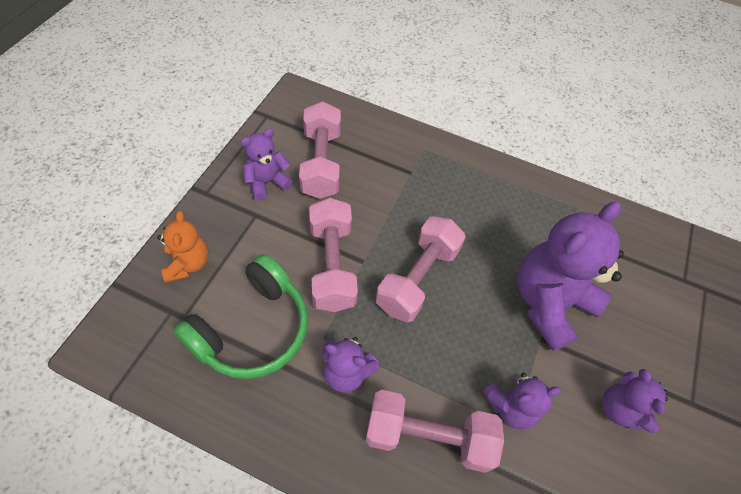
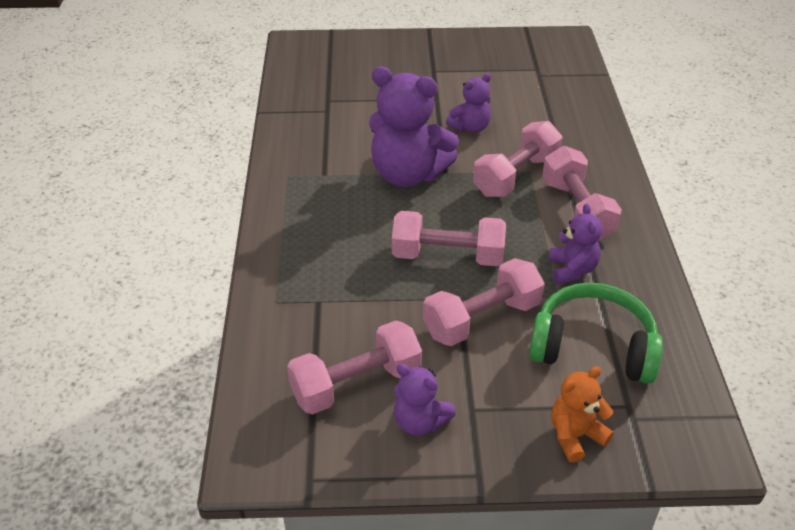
camera: 110 degrees left, 15 degrees down
(511, 406) = (516, 176): purple teddy bear -> pink dumbbell

